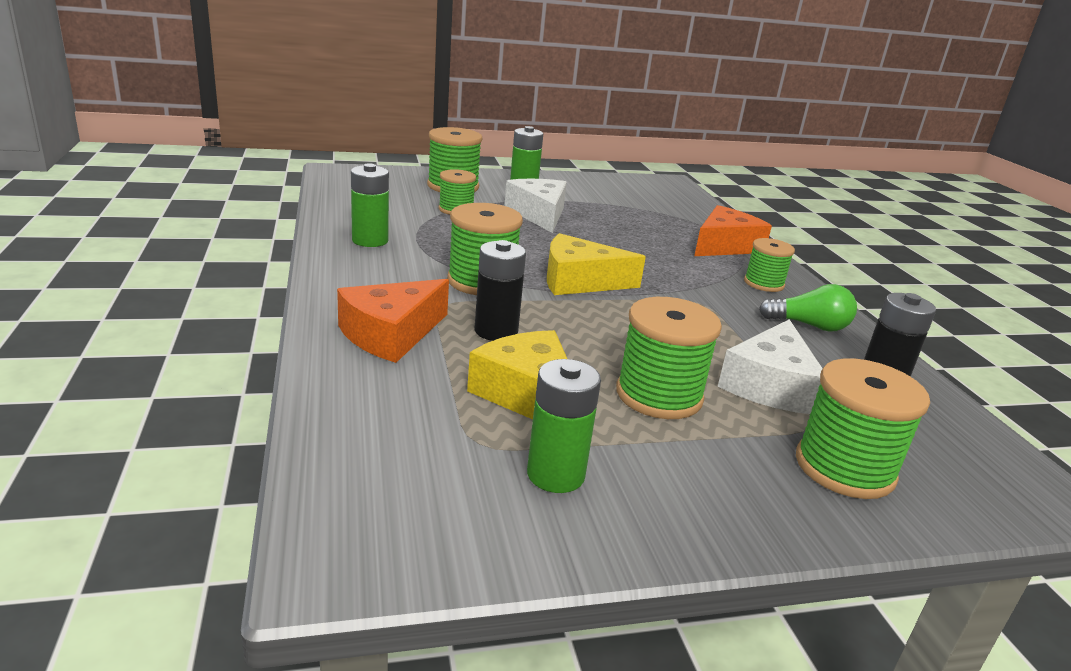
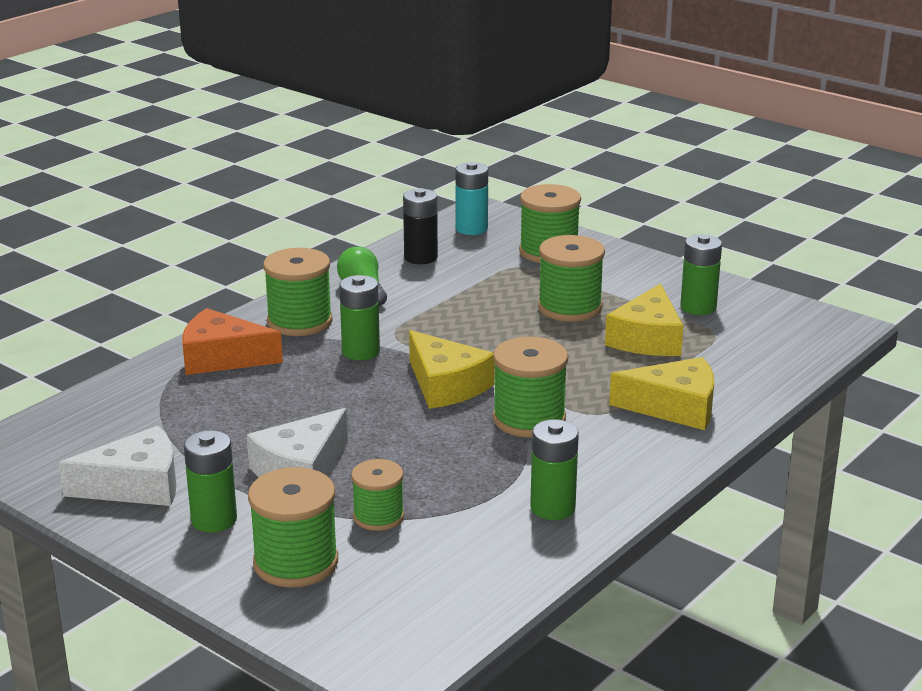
camera: 125 degrees left, 0 degrees up
(391, 334) = (674, 407): orange cheese -> yellow cheese
(496, 331) = (595, 379): black battery -> none
(679, 280) = (361, 351): none -> green battery
(763, 283) = (299, 321): green spool -> green spool, size x1.58
(770, 385) = (490, 284): white cheese -> white cheese (136, 486)
(968, 454) = (471, 229): none -> turquoise battery

